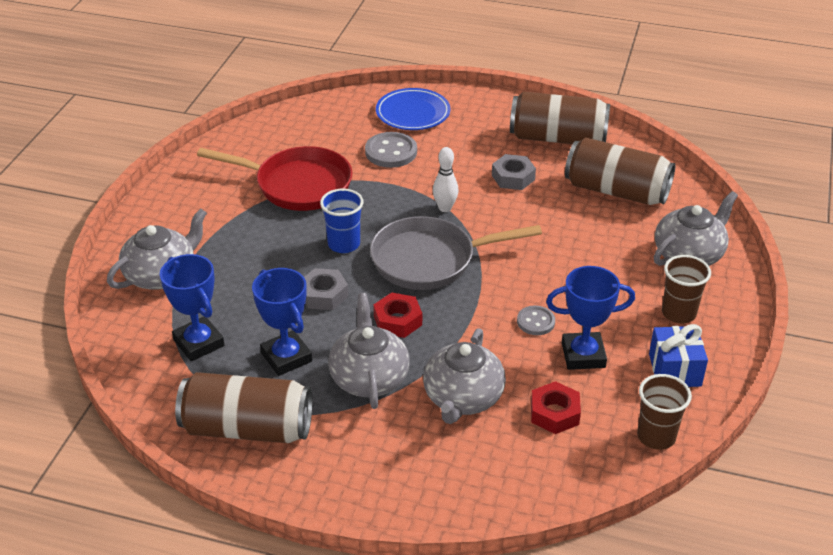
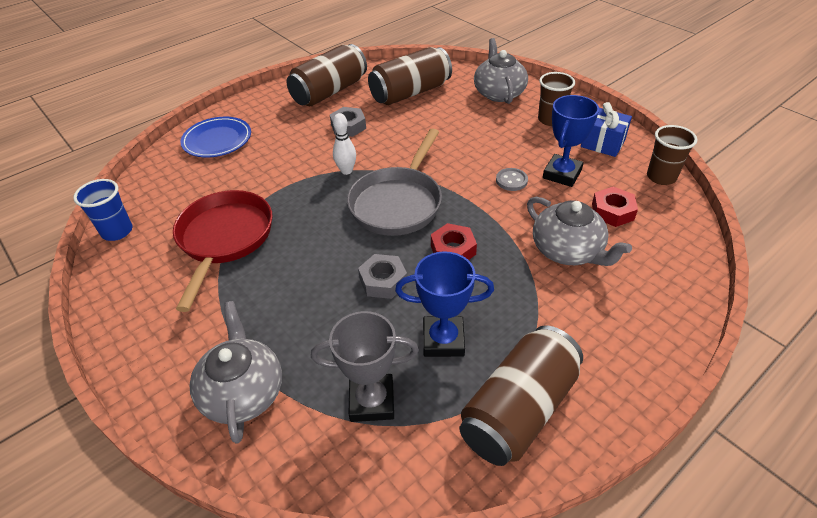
camera: 55 degrees left, 5 degrees up
(198, 343) = (372, 401): blue trophy -> grey trophy
(297, 185) = (225, 239): red pan -> red pan turned 45 degrees counterclockwise
(344, 244) = (331, 242): blue cup -> blue cup (117, 231)
(369, 377) = (508, 295): grey teapot -> none
(391, 152) = (249, 170): grey button -> none

